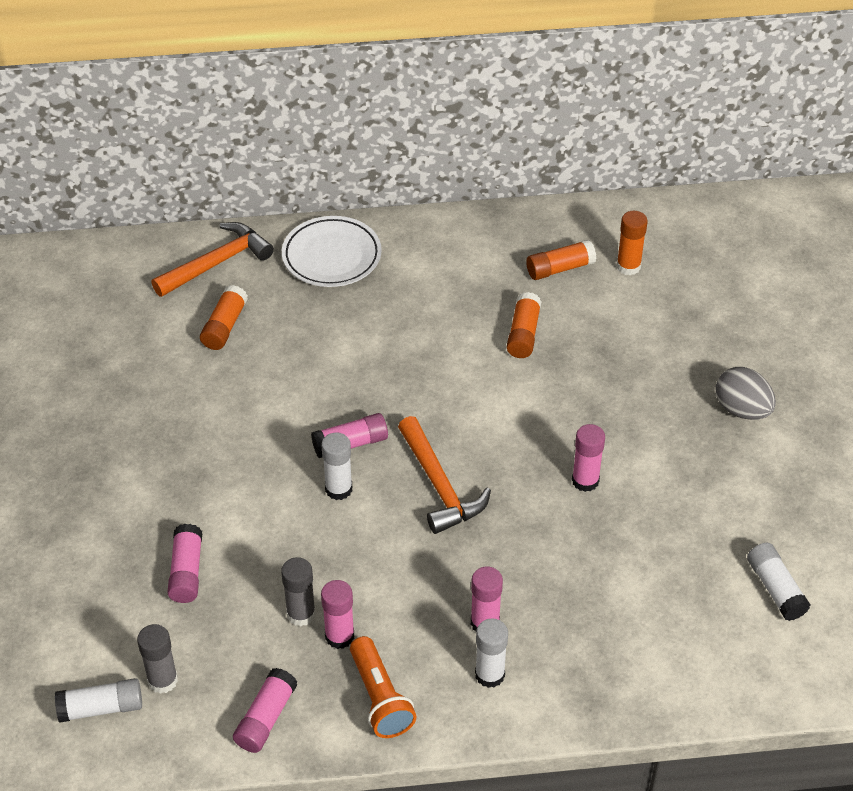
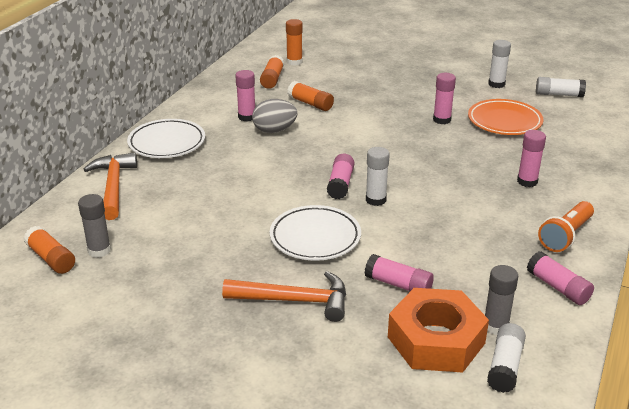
camera: 60 degrees left, 15 degrees down
(112, 636) = (436, 340): none -> orange nut
(224, 326) = (178, 201): orange glue stick -> orange glue stick (51, 258)
(229, 467) = (315, 237): none -> white plate
(301, 614) = (473, 246): grey glue stick -> grey glue stick (99, 250)
(339, 636) = (503, 236): pink glue stick -> pink glue stick (247, 117)
(380, 698) = (565, 236): orange flashlight -> orange flashlight turned 120 degrees clockwise
(439, 486) = (405, 164): orange hammer -> orange hammer (295, 300)
(490, 674) = (568, 192): white glue stick -> white glue stick (496, 84)
(635, 550) = (504, 121): none -> orange plate
(742, 410) = (430, 66): grey egg -> grey egg (274, 130)

